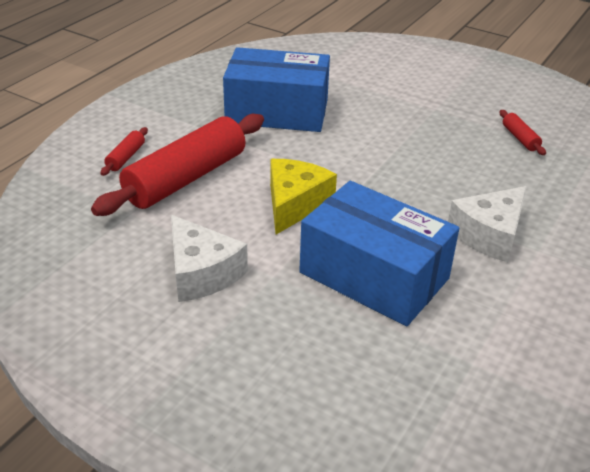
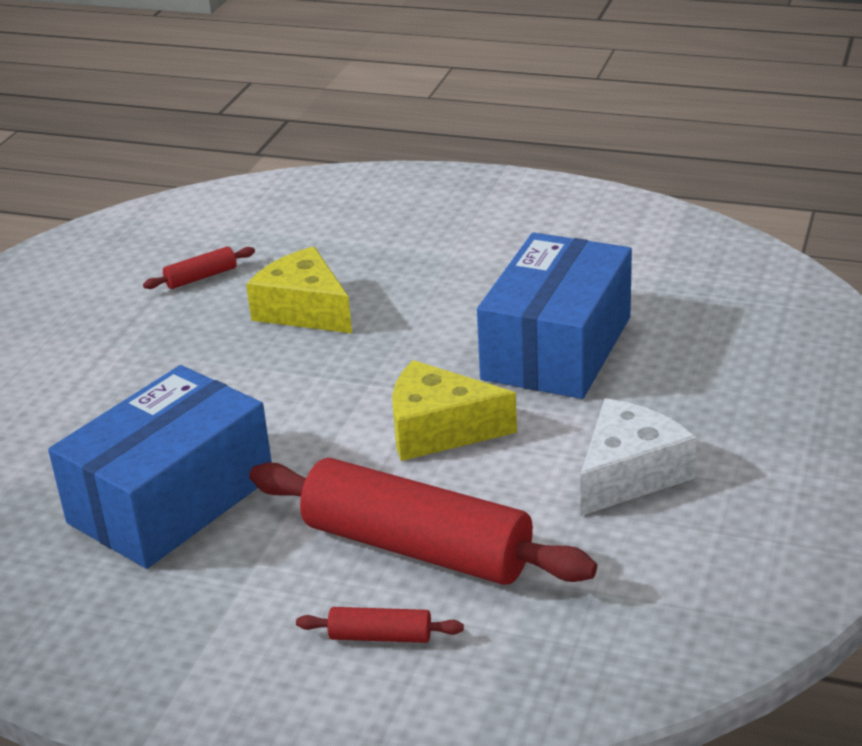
camera: 100 degrees left, 5 degrees down
(277, 111) = (171, 499): blue box -> blue box turned 45 degrees clockwise
(464, 172) = (304, 310): none -> yellow cheese
(489, 234) = (436, 283): white cheese -> none

